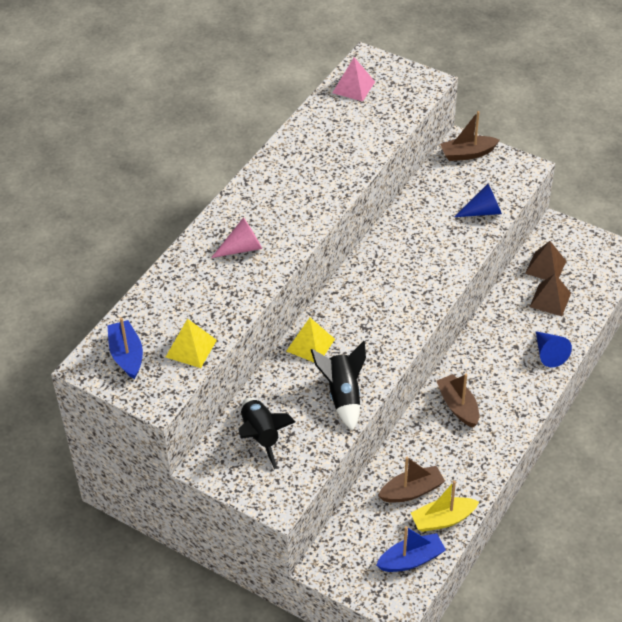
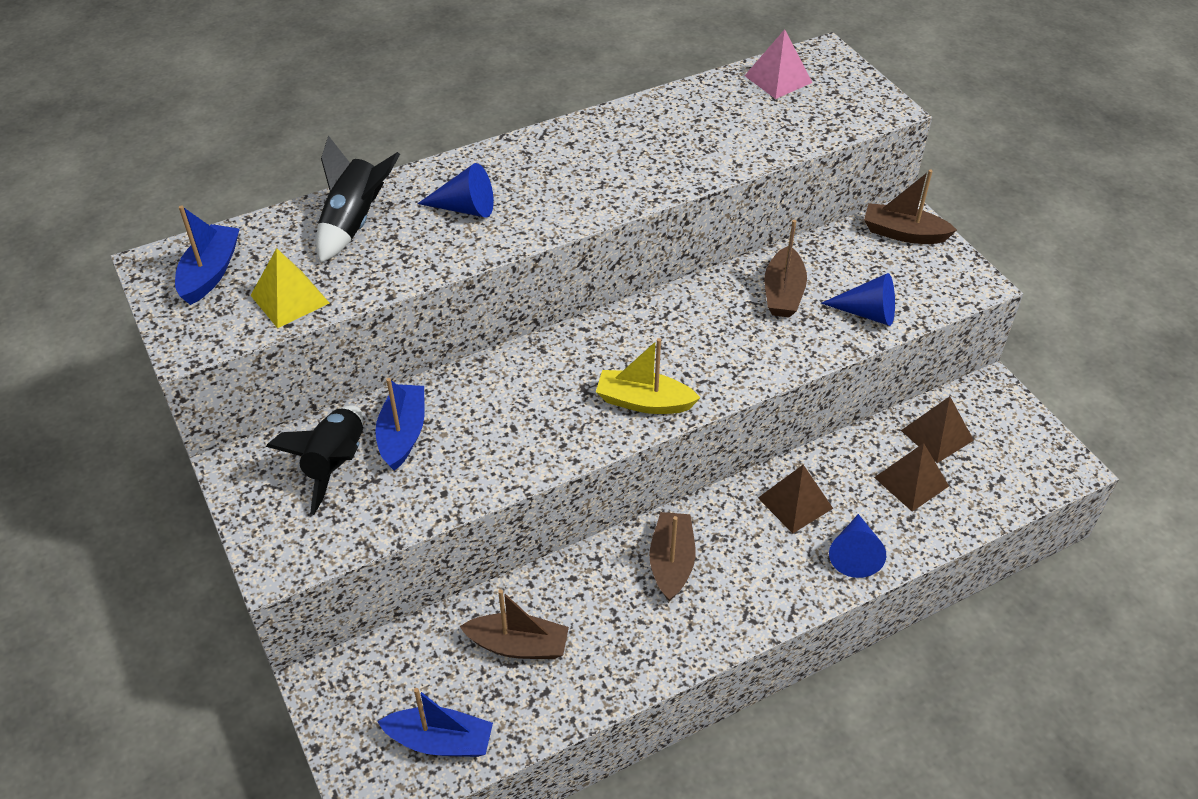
camera: 30 degrees right, 0 degrees up
(242, 248) = (465, 208): pink cone -> blue cone
(284, 401) = (403, 434): none -> blue boat
(310, 345) = (497, 379): yellow pyramid -> none
(343, 395) = (481, 463): black rocket -> black rocket (354, 223)
(429, 220) = (783, 293): none -> brown boat
(443, 519) = (527, 708): yellow boat -> yellow boat (644, 402)
(498, 341) = (795, 503): none -> brown pyramid

